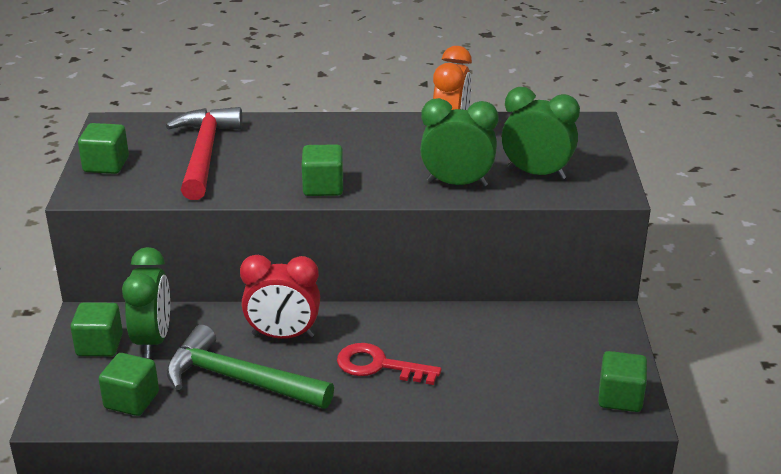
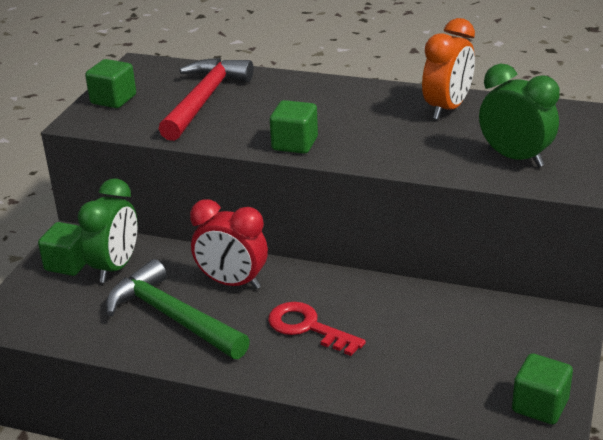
camera: 20 degrees right, 0 degrees up
(131, 400) = (70, 318): green cube -> none
(457, 184) = (427, 157): green clock -> none

